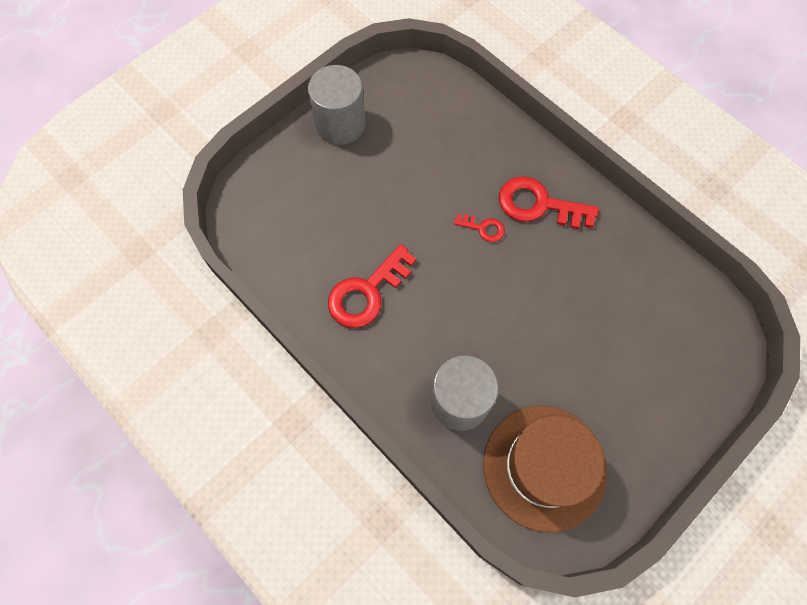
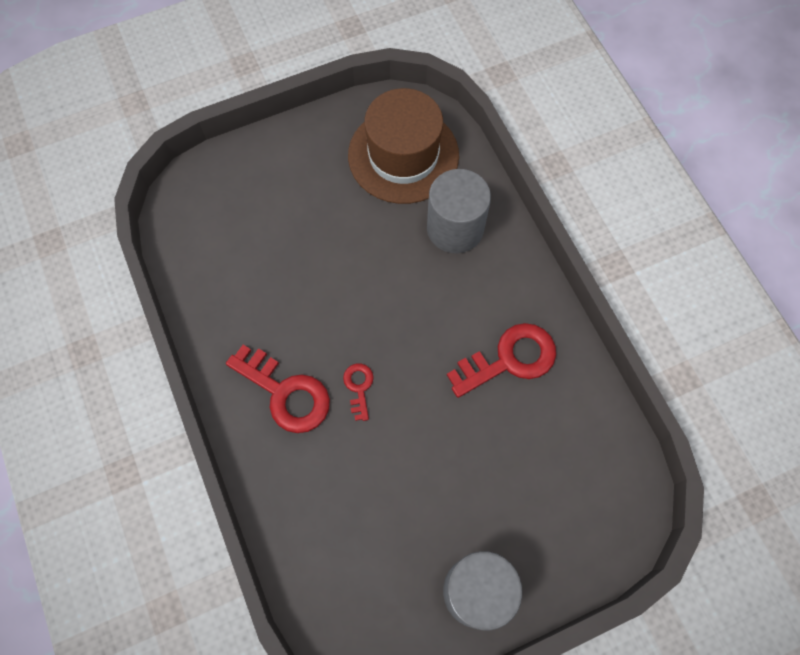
camera: 160 degrees left, 0 degrees up
(483, 228) = (359, 387): red key -> red key turned 45 degrees clockwise

